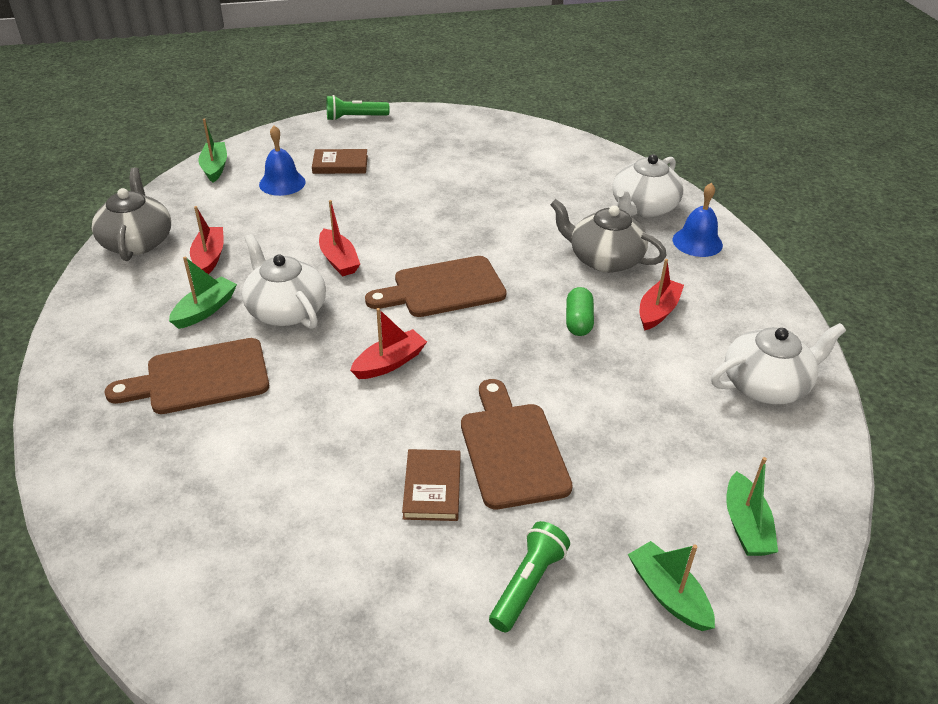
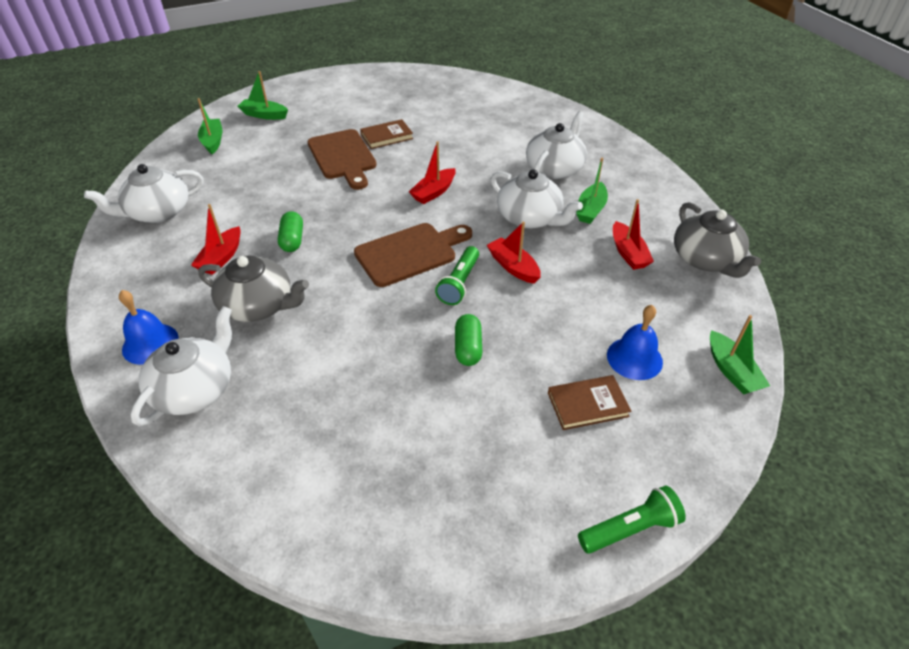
camera: 170 degrees right, 5 degrees up
(200, 378) = (555, 168): brown cutting board -> white teapot
(414, 205) = (468, 348): none -> green capsule
(432, 487) = (387, 136): brown book -> brown book turned 75 degrees clockwise
(527, 584) = (332, 111): green flashlight -> green flashlight (459, 283)
(668, 594) = (264, 115): green boat -> green boat turned 150 degrees clockwise

